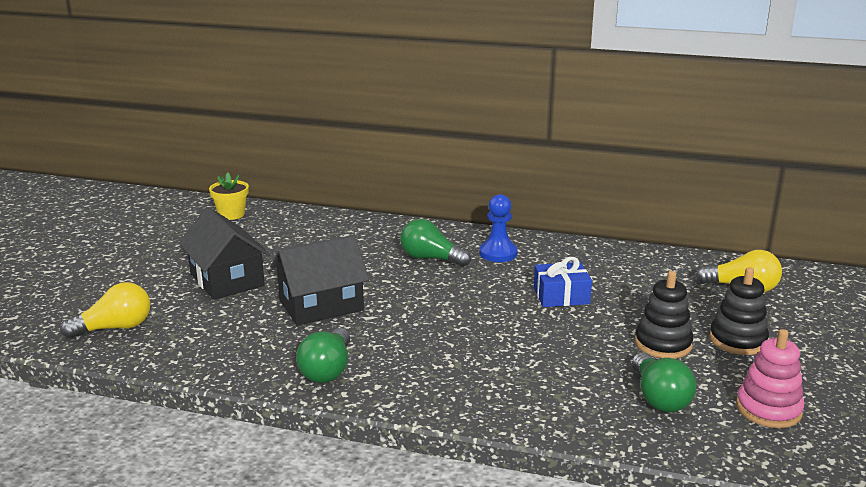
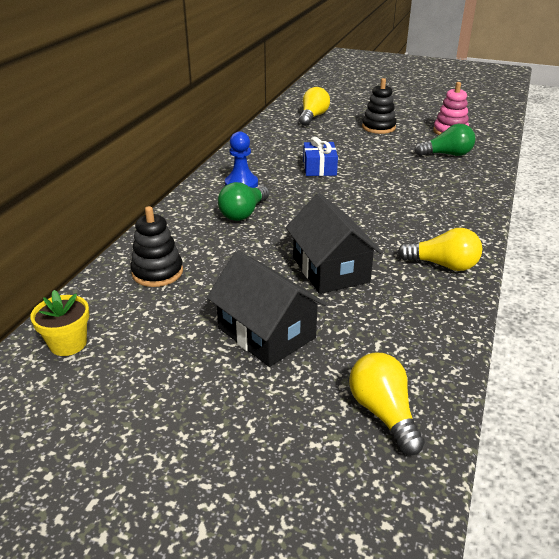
camera: 85 degrees left, 10 degrees up
(227, 279) = (266, 333): black house -> black house turned 75 degrees clockwise
(327, 370) = (442, 265): green light bulb -> yellow light bulb
(663, 344) = (385, 146): black stacking toy -> black stacking toy (157, 272)

